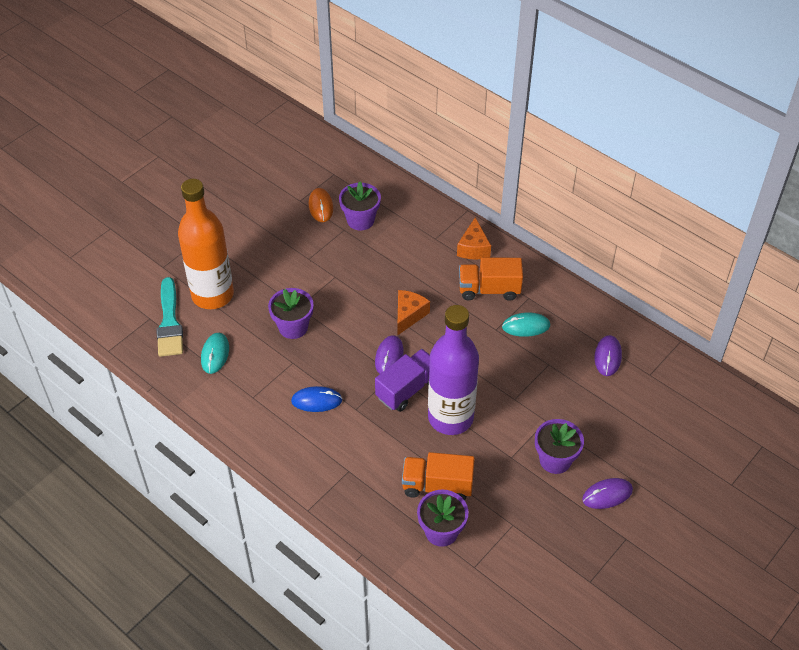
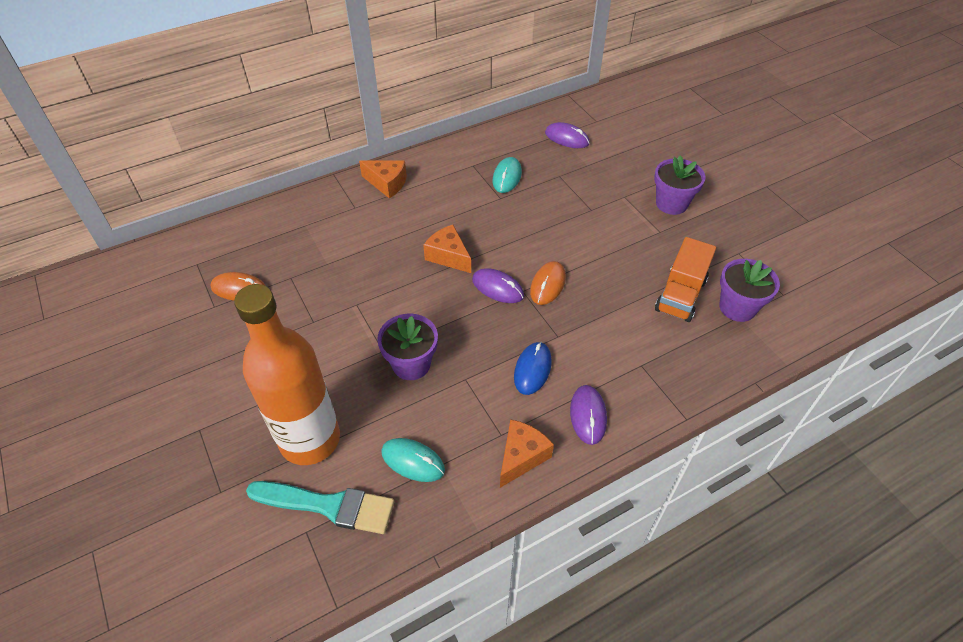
camera: 70 degrees left, 0 degrees up
(238, 413) = (521, 457): none -> orange cheese
(360, 220) = (286, 259): purple flower pot -> none
(407, 389) = (548, 284): purple truck -> orange mouse
(450, 418) = (598, 261): purple bottle -> none
(489, 290) = (448, 188): orange truck -> none
(607, 495) = (718, 183): purple mouse -> purple mouse (588, 415)

